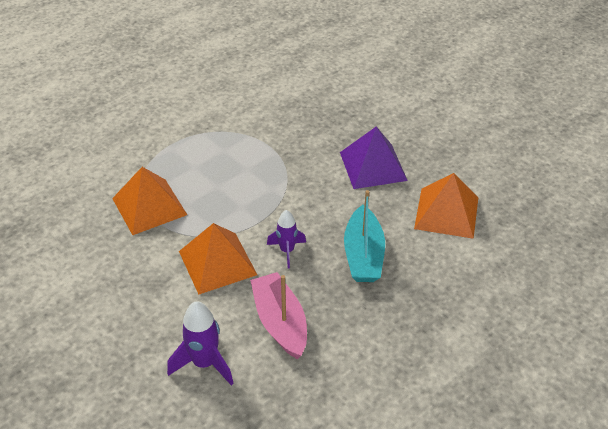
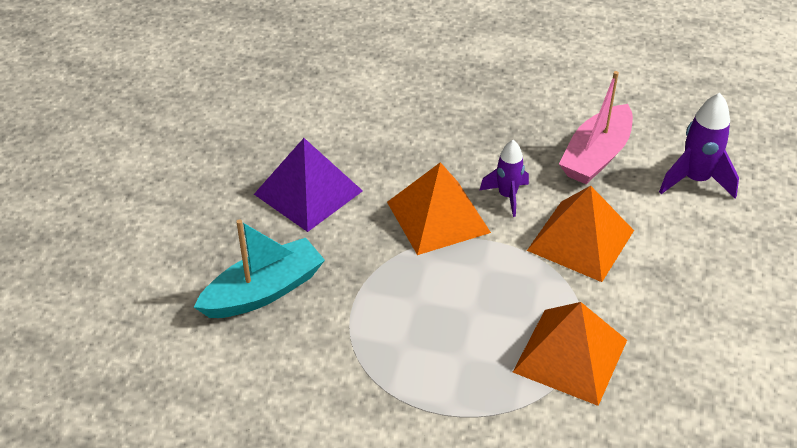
camera: 125 degrees left, 0 degrees up
(363, 255) = (453, 141): turquoise boat -> turquoise boat (263, 291)
(446, 212) = (335, 110): orange pyramid -> orange pyramid (438, 217)

